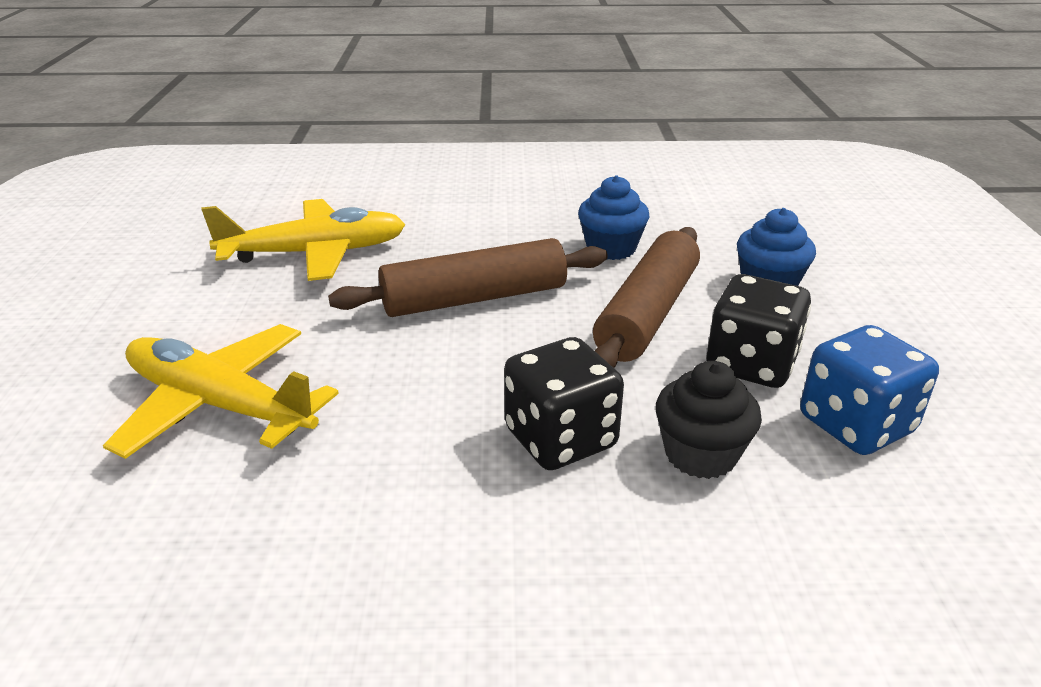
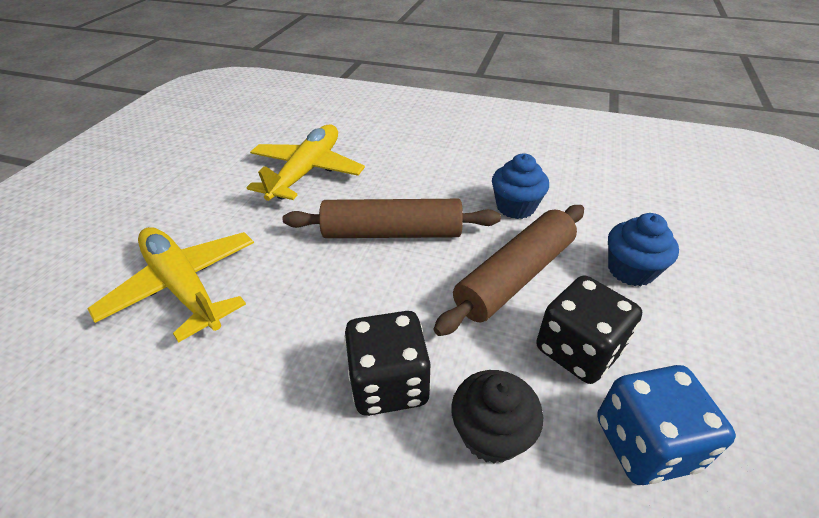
camera: 20 degrees right, 10 degrees up
(316, 253) = (307, 171): yellow plane -> yellow plane turned 75 degrees counterclockwise

